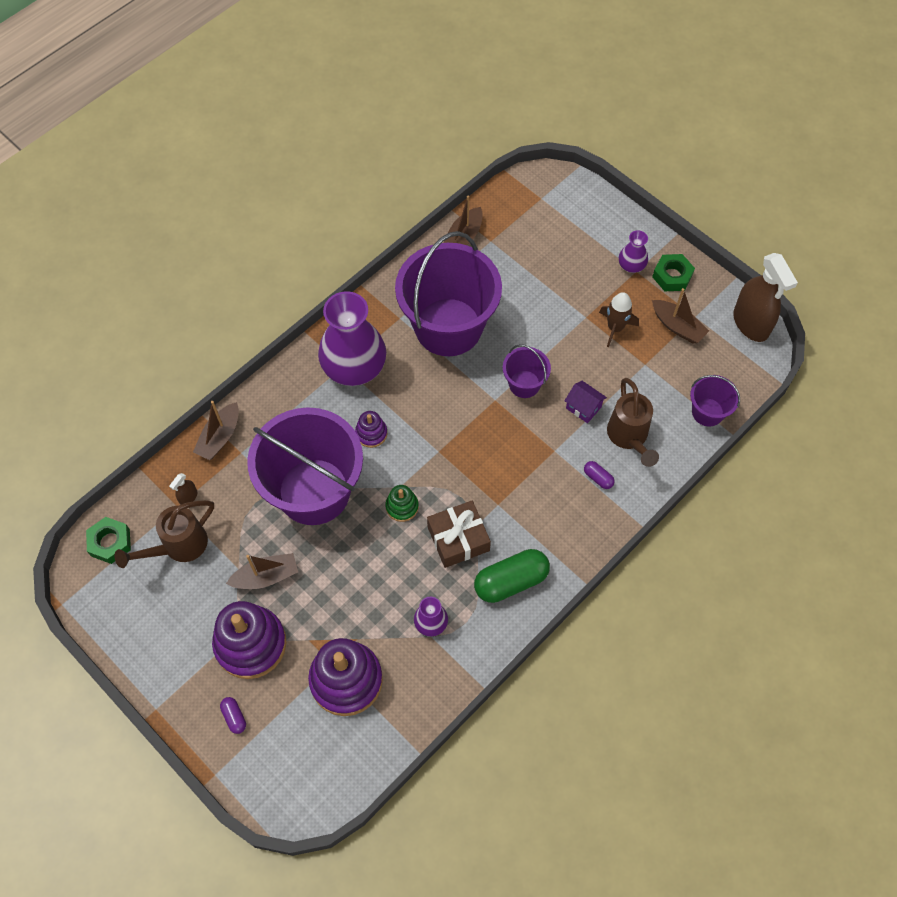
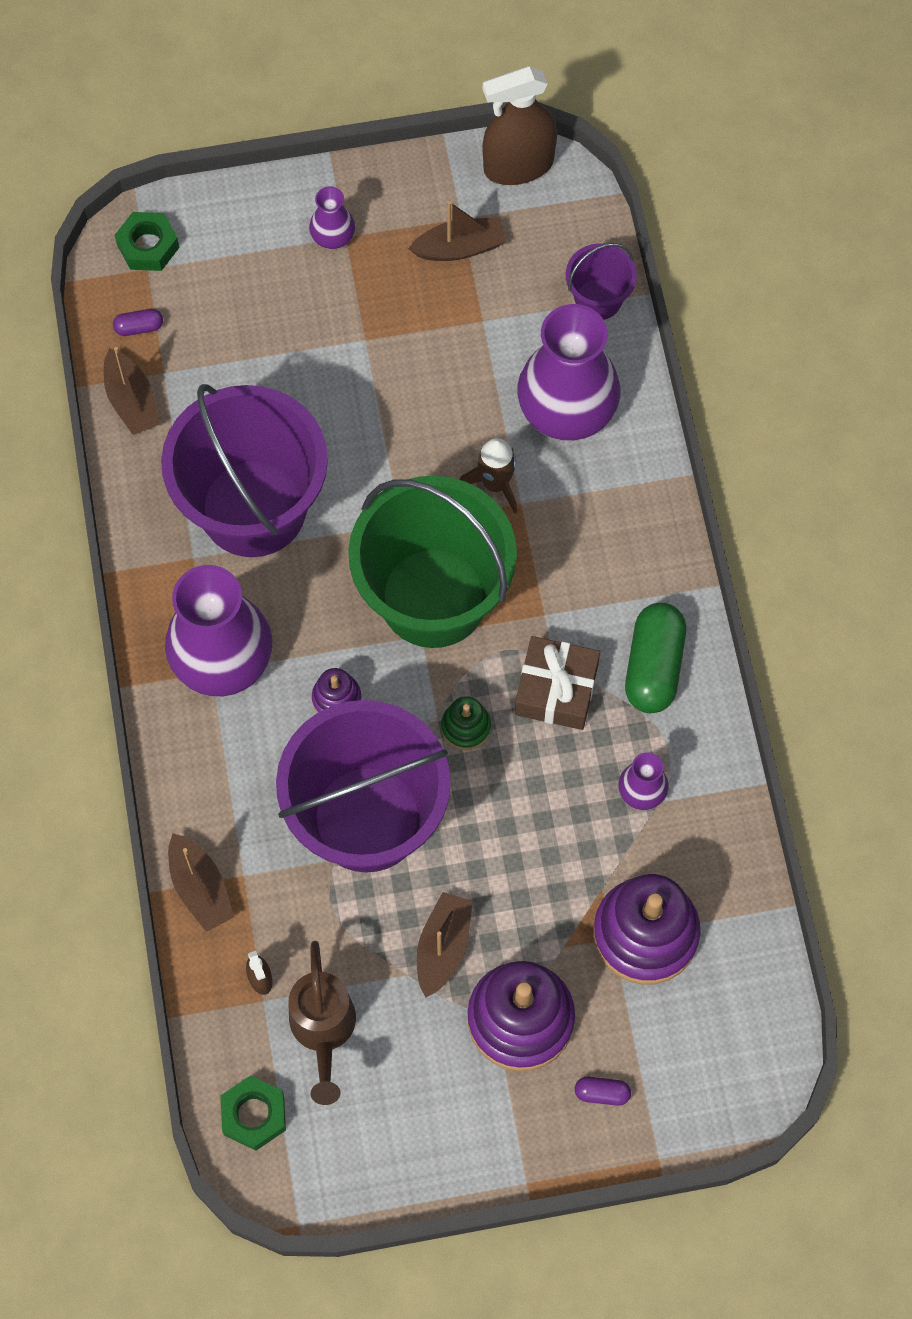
camera: 55 degrees left, 5 degrees up
(465, 443) = (433, 597): none -> green bucket
(524, 384) = (404, 474): purple bucket -> none
(583, 407) = (488, 430): purple house -> none
(598, 478) = (593, 479): purple capsule -> purple capsule (139, 327)
(615, 328) = (407, 317): brown rocket -> brown rocket (495, 484)
(629, 438) = (567, 408): brown watering can -> purple vase
(672, 276) = (385, 202): green nut -> green nut (148, 246)
(751, 323) = (518, 165): brown spray bottle -> brown spray bottle turned 150 degrees clockwise

